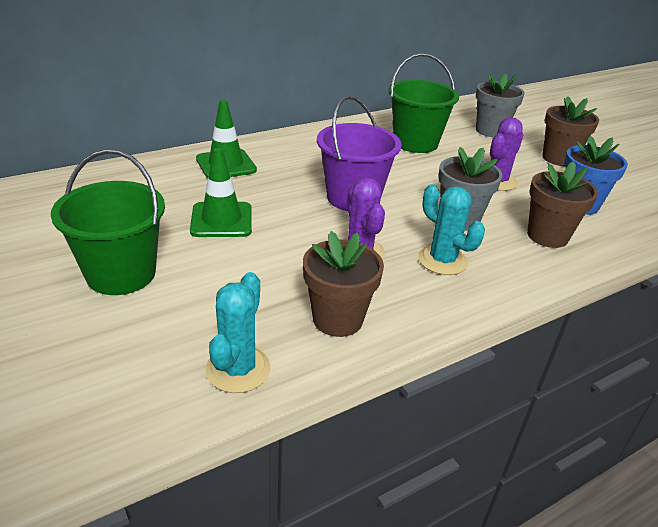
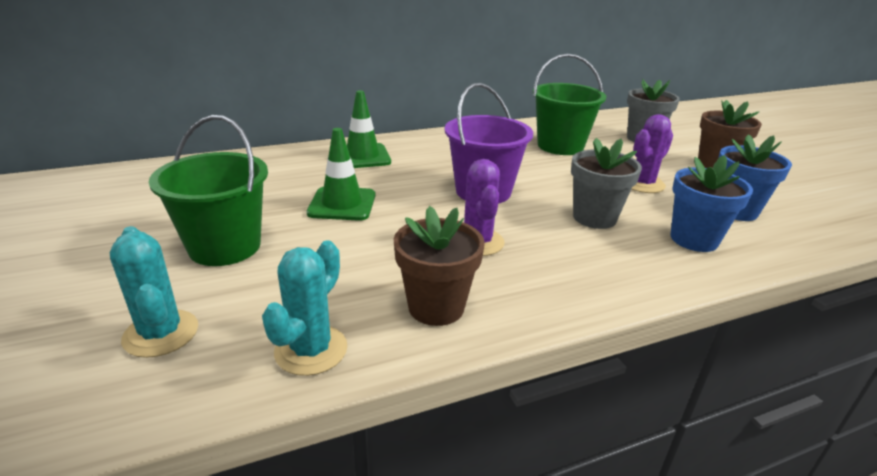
camera: 10 degrees right, 5 degrees down
(442, 260) = (568, 256): turquoise cactus -> turquoise cactus (161, 333)
(547, 236) = (694, 239): brown flower pot -> blue flower pot

